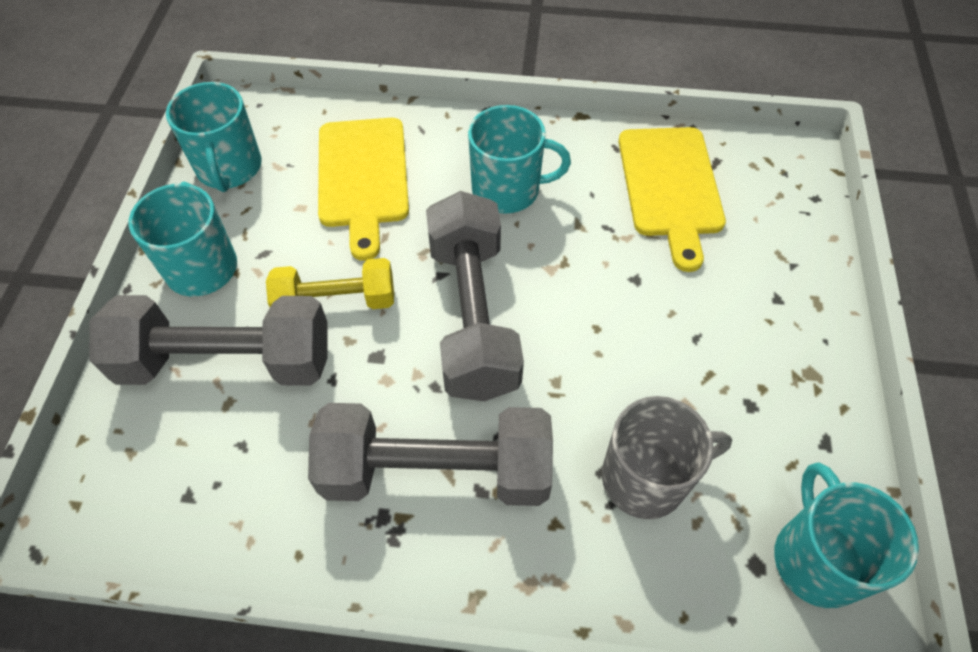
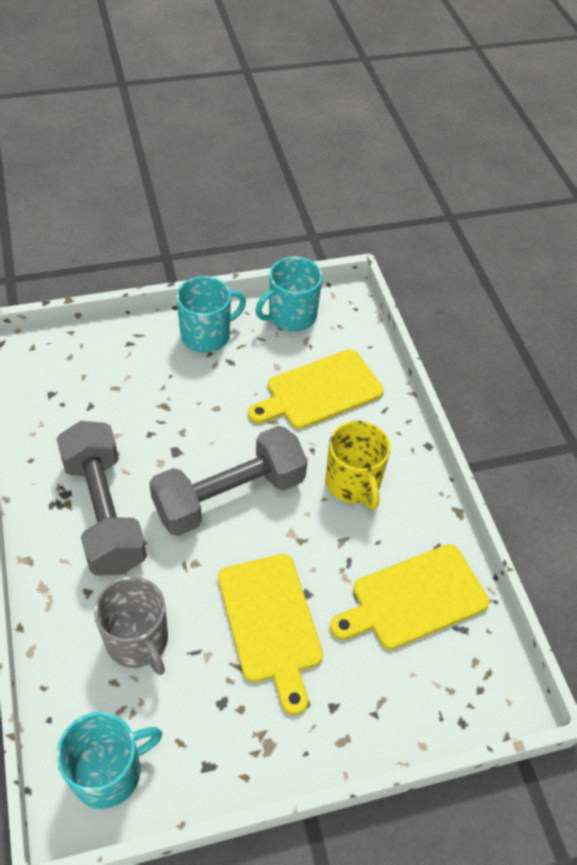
camera: 65 degrees right, 5 degrees down
(227, 361) = (143, 376): grey dumbbell -> none
(336, 301) = (209, 414): yellow dumbbell -> none
(507, 189) = (353, 483): turquoise mug -> yellow mug
(662, 325) = (270, 623): none -> yellow cutting board

